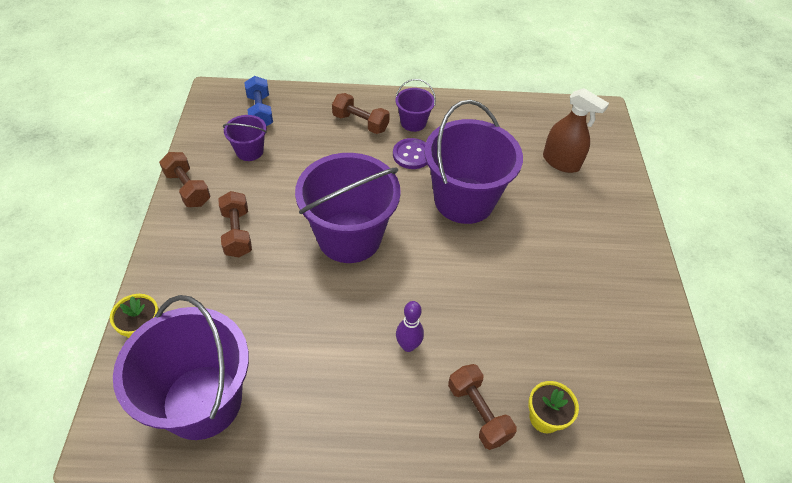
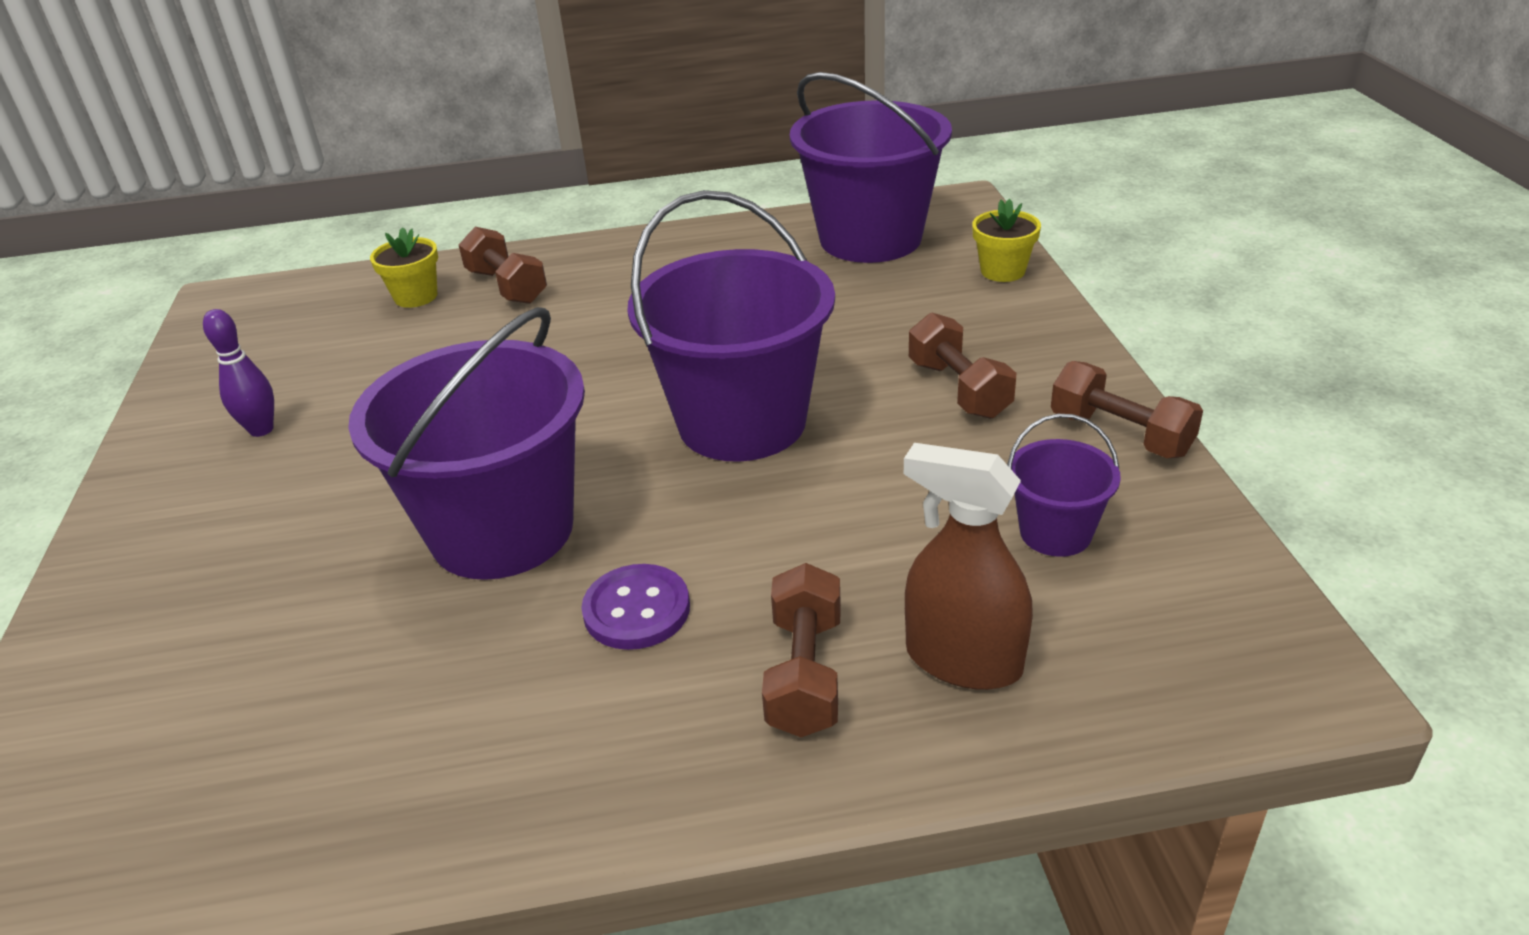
camera: 175 degrees right, 15 degrees down
(260, 112) = (1115, 644): blue dumbbell -> none
(360, 123) = (805, 674): brown dumbbell -> brown dumbbell turned 75 degrees clockwise
(408, 346) = (608, 321): purple bowling pin -> purple bowling pin (261, 430)
(413, 122) = (644, 711): purple bucket -> none
(561, 162) = (213, 677): brown spray bottle -> brown spray bottle (963, 660)

